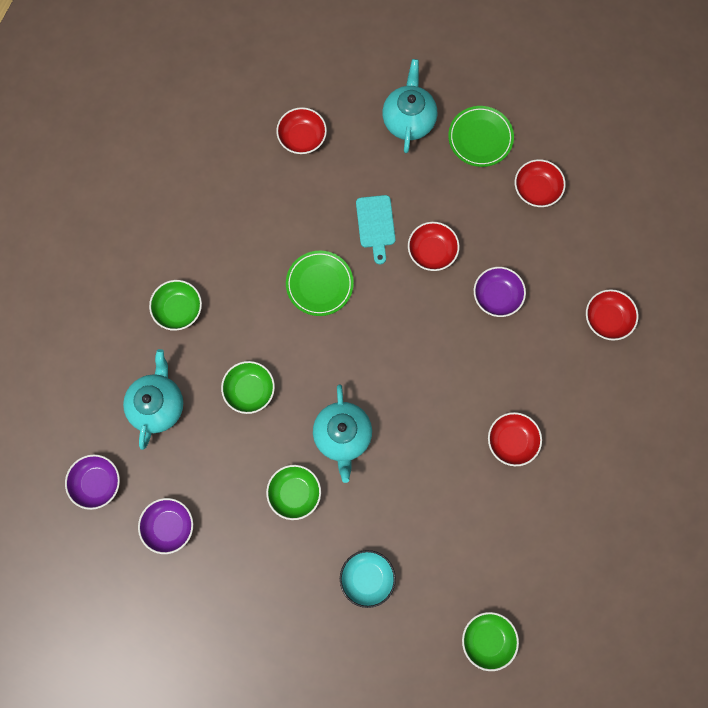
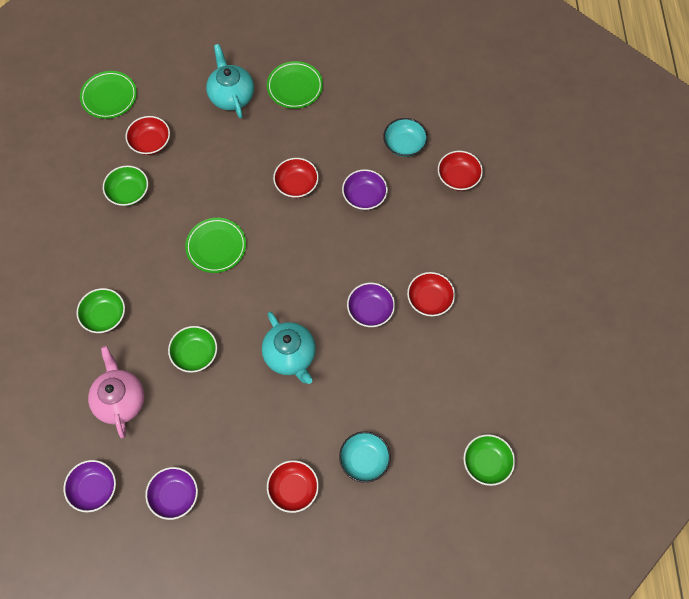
camera: 25 degrees left, 10 degrees down
(158, 405) = (120, 400): turquoise teapot -> pink teapot
(281, 67) = (109, 97): none -> green plate
(294, 493) = (271, 419): green bowl -> green bowl (128, 192)
(376, 225) = (241, 183): turquoise cutting board -> none
(445, 424) = (370, 310): none -> purple bowl
(536, 189) = (357, 106): red bowl -> red bowl (293, 489)
(567, 255) = (404, 144): none -> turquoise bowl

